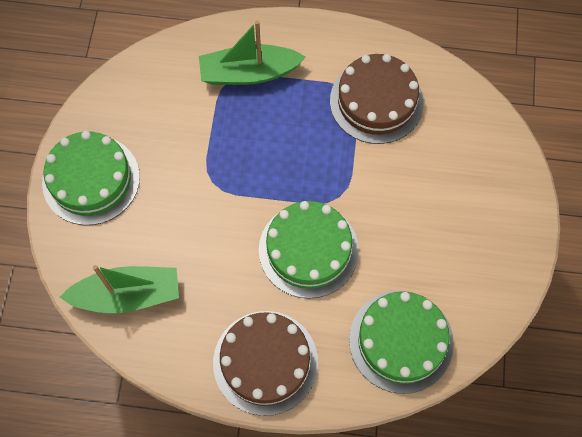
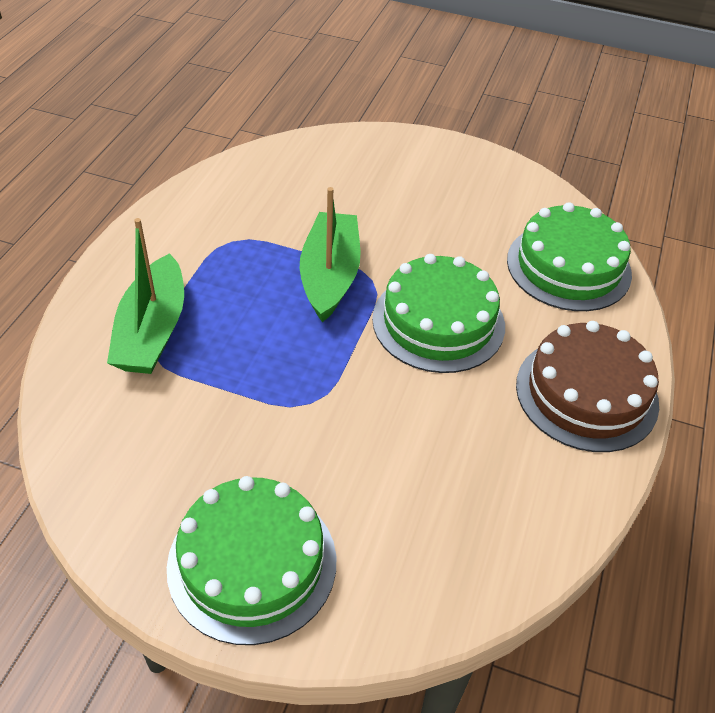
camera: 80 degrees left, 20 degrees down
(128, 295) = (467, 540): green boat -> green boat (330, 275)
(376, 101) = (254, 222): brown cake -> none

